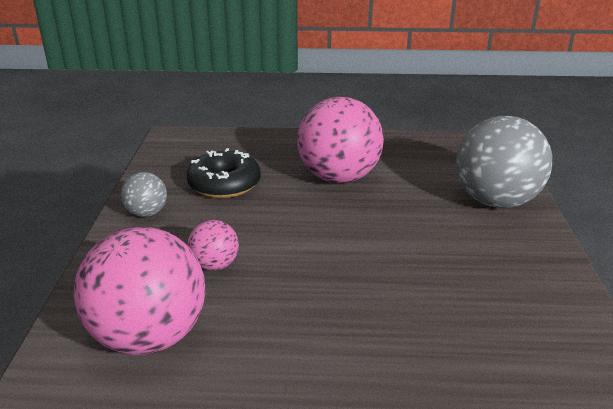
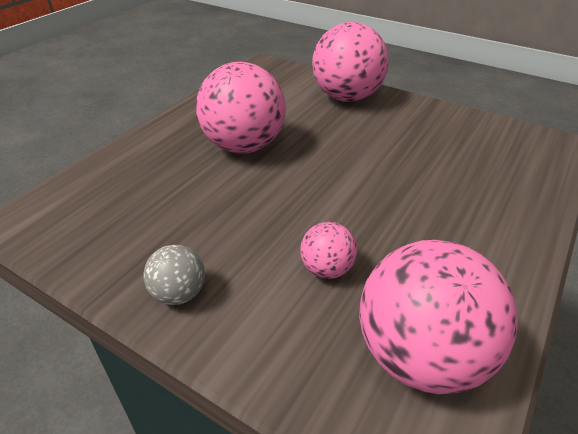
camera: 60 degrees left, 10 degrees up
(224, 184) = (180, 215): black donut -> none
(496, 201) = (347, 97): grey ball -> pink ball

